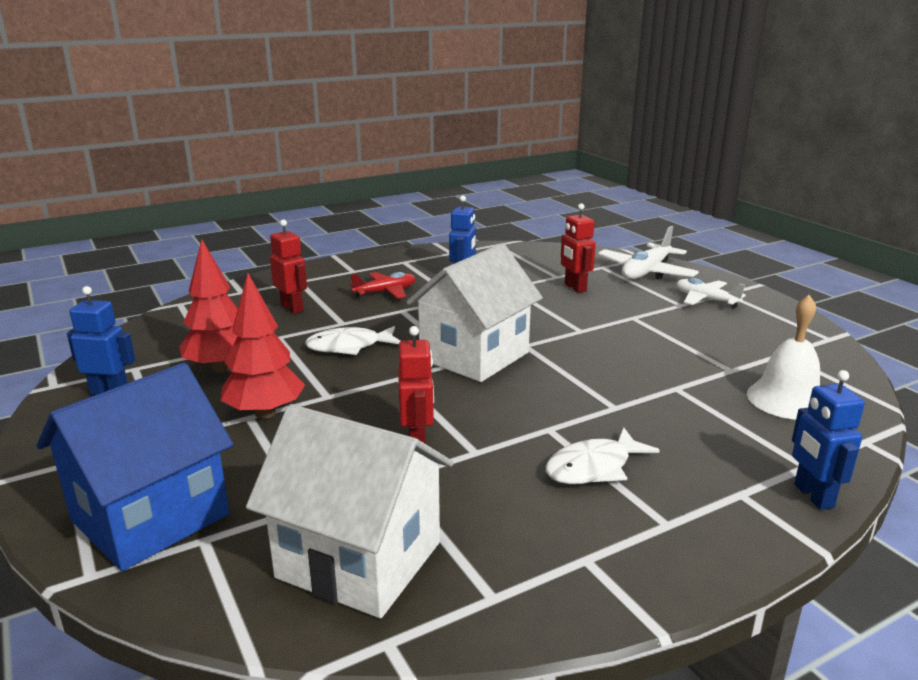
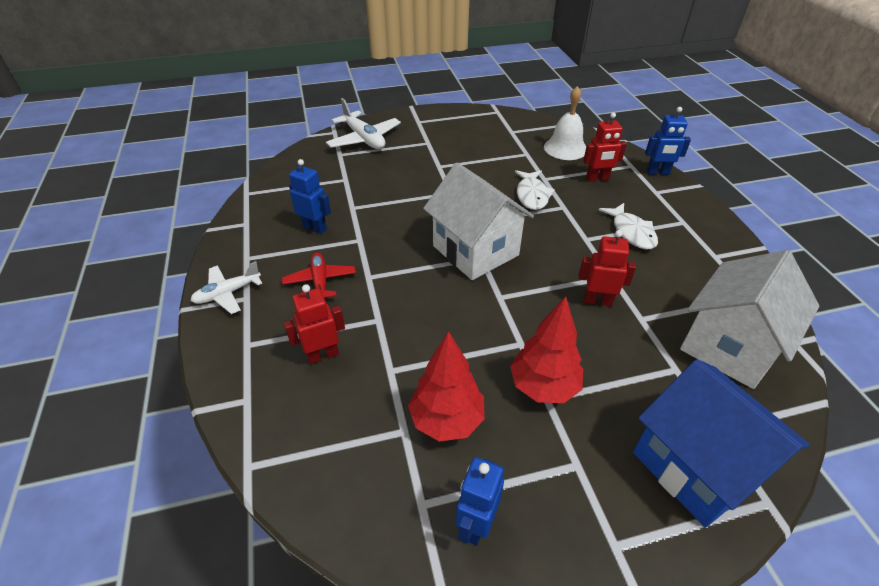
camera: 75 degrees left, 20 degrees up
(349, 347) = (433, 320): white fish -> white fish (532, 195)
(575, 288) = (374, 176): red robot -> red robot (597, 179)
(706, 300) = (425, 131): white plane -> white plane (227, 293)

